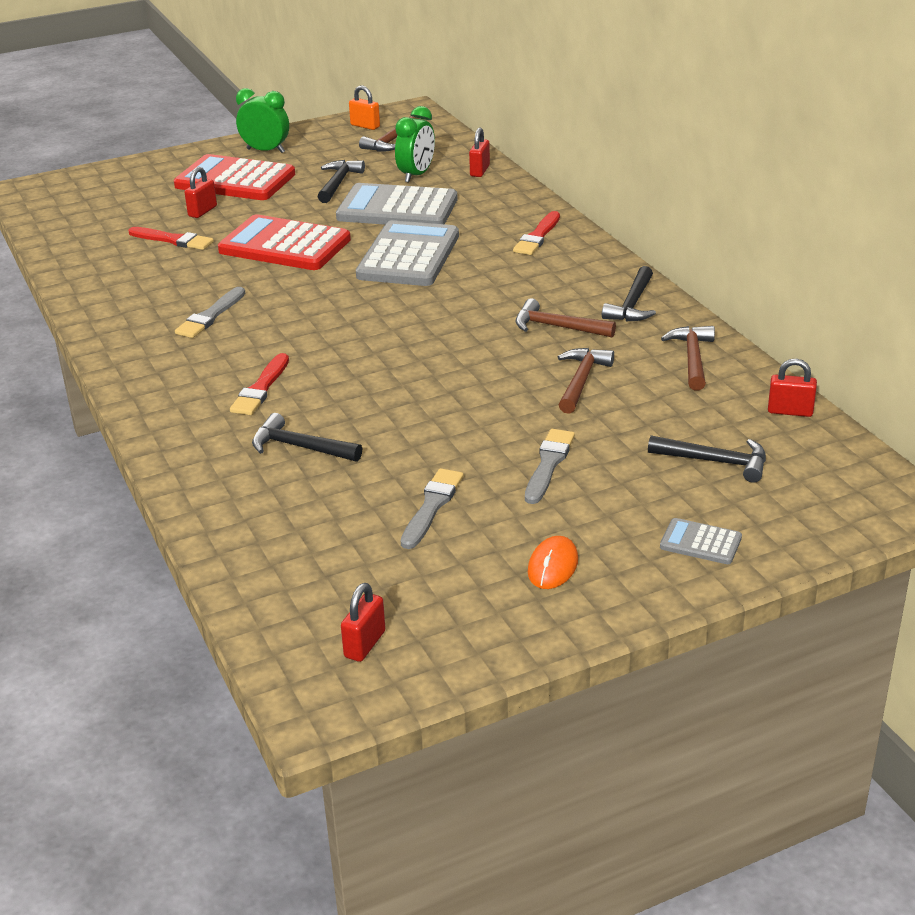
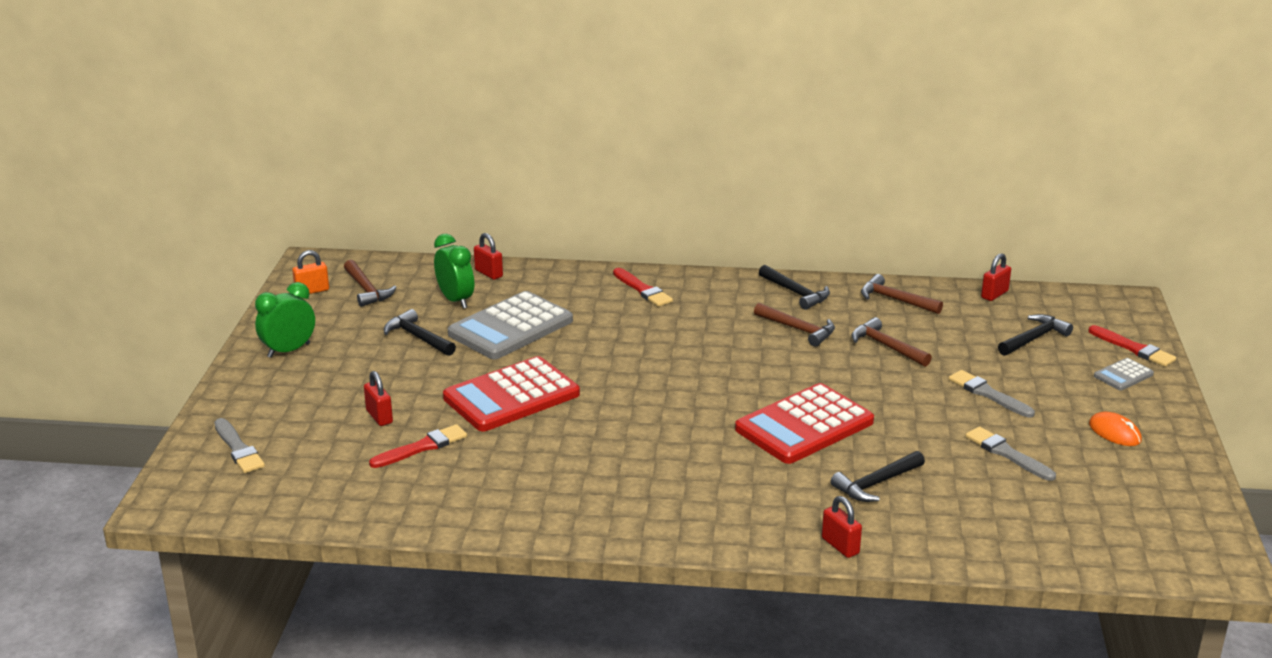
camera: 60 degrees left, 5 degrees down
(210, 316) = (605, 467): grey brush -> grey brush (238, 449)
(235, 180) = (333, 383): red calculator -> red calculator (804, 425)
(261, 388) = (764, 476): red brush -> red brush (1133, 348)
(365, 644) = (1160, 529): red padlock -> red padlock (840, 546)
(409, 256) = (607, 349): grey calculator -> none
(557, 327) = (798, 329): brown hammer -> brown hammer turned 105 degrees counterclockwise

